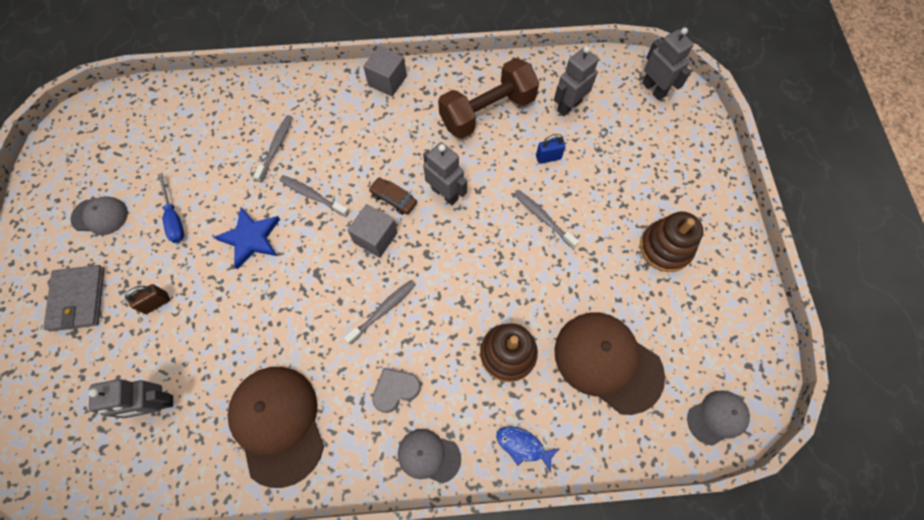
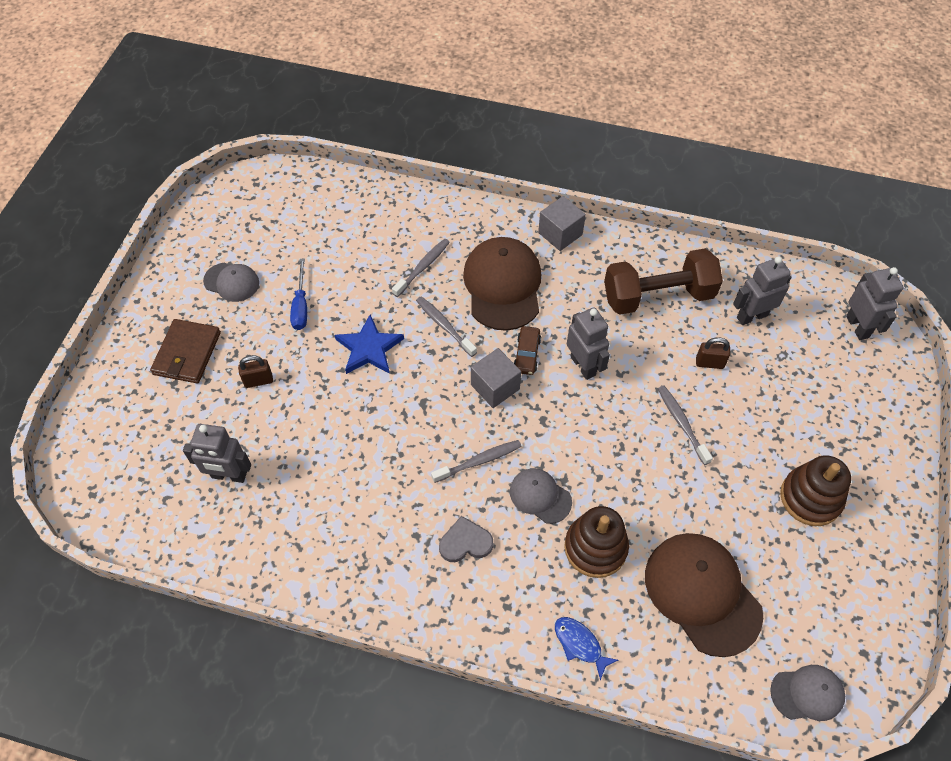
camera: 20 degrees right, 10 degrees down
(78, 299) = (187, 353): grey wallet -> brown wallet
(277, 424) = (337, 534): brown cap -> brown cap (503, 285)
(393, 199) = (527, 354): brown car -> brown car turned 135 degrees counterclockwise
(428, 456) = (478, 618): grey cap -> grey cap (540, 496)
(548, 157) = (709, 363): blue padlock -> brown padlock

